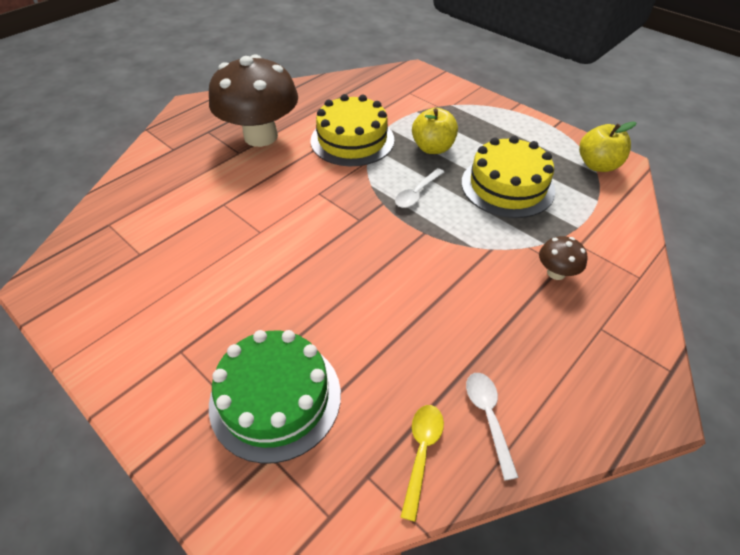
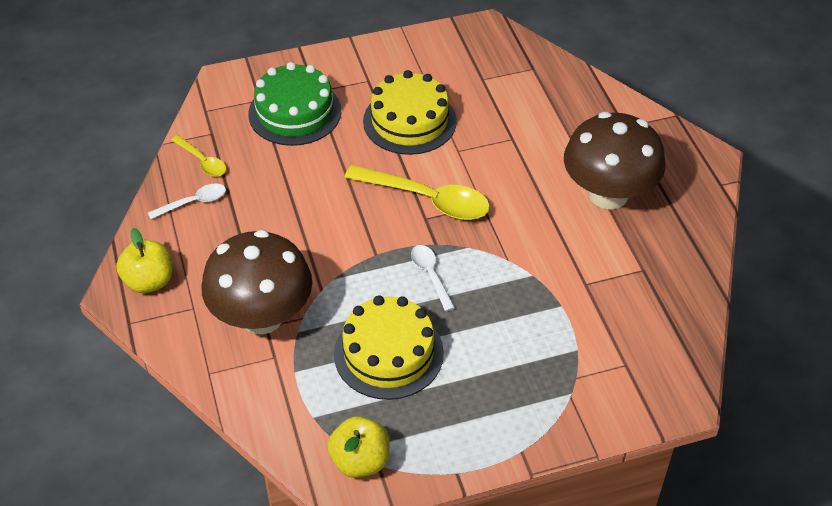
camera: 120 degrees right, 0 degrees up
(337, 227) = (427, 199): none -> yellow spoon
(352, 140) = (554, 264): yellow cake -> yellow cake (409, 121)
(433, 148) = (494, 326): yellow apple -> yellow apple (149, 281)
(488, 417) = (193, 202): white spoon -> white spoon turned 45 degrees counterclockwise
(556, 273) = (262, 317): brown mushroom -> brown mushroom, size x2.40

